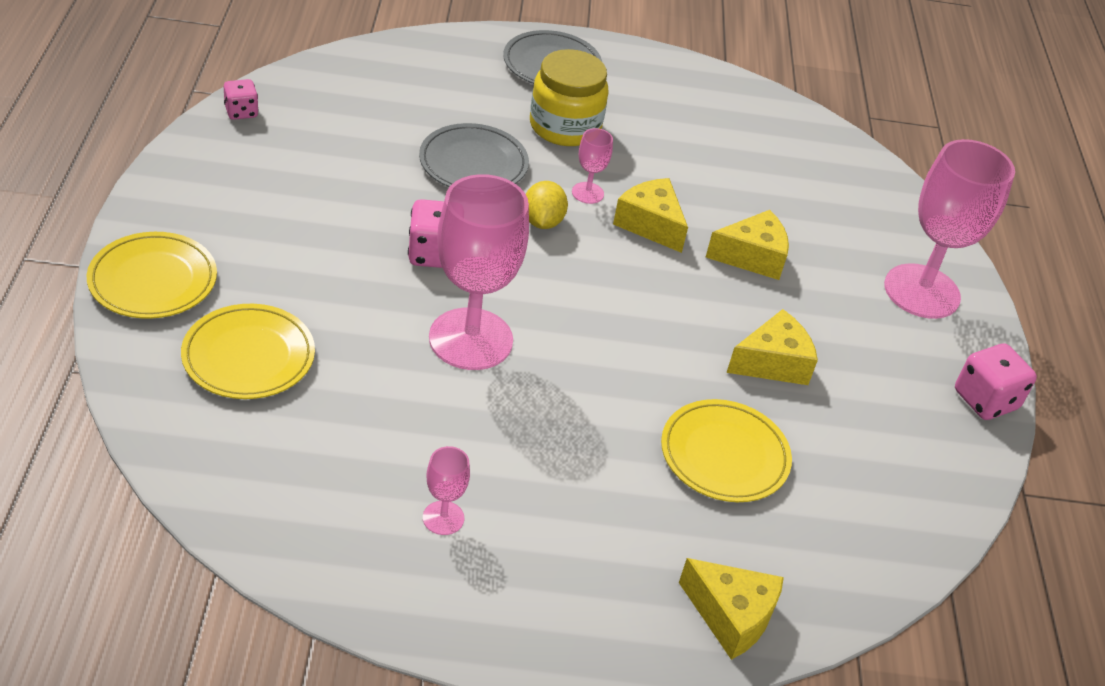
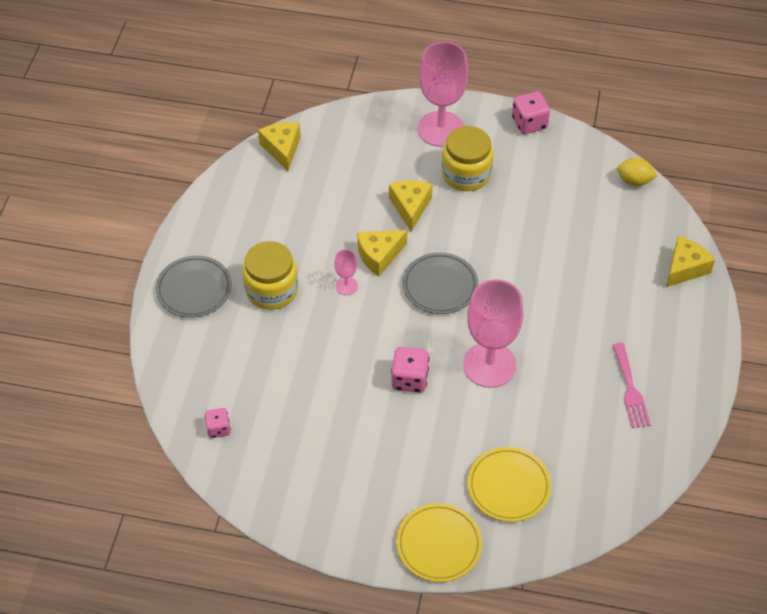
camera: 75 degrees left, 10 degrees up
(241, 112) = (248, 495): pink dice -> pink dice (218, 428)
(443, 518) = (630, 389): pink goblet -> pink fork
(473, 163) = (313, 349): grey plate -> grey plate (440, 286)
(542, 222) = (376, 315): yellow lemon -> yellow lemon (634, 181)
(724, 455) = (577, 251): yellow plate -> none
(772, 363) = (504, 215): yellow cheese -> yellow cheese (282, 149)
(841, 319) = (466, 174): none -> yellow jar

